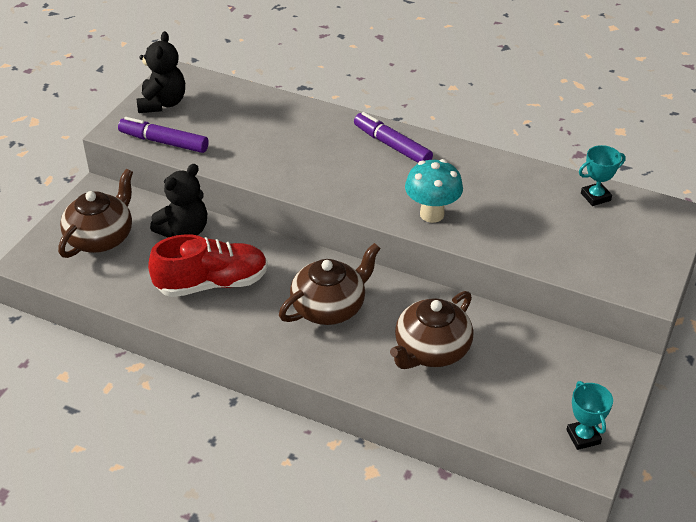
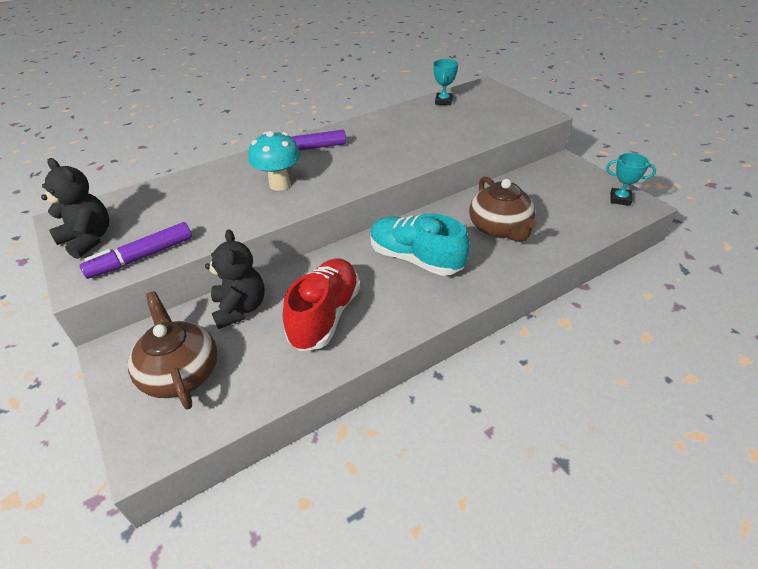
camera: 55 degrees left, 0 degrees up
(329, 307) = (415, 259): brown teapot -> turquoise shoe
(432, 214) = (397, 159): turquoise mushroom -> turquoise mushroom (280, 184)

